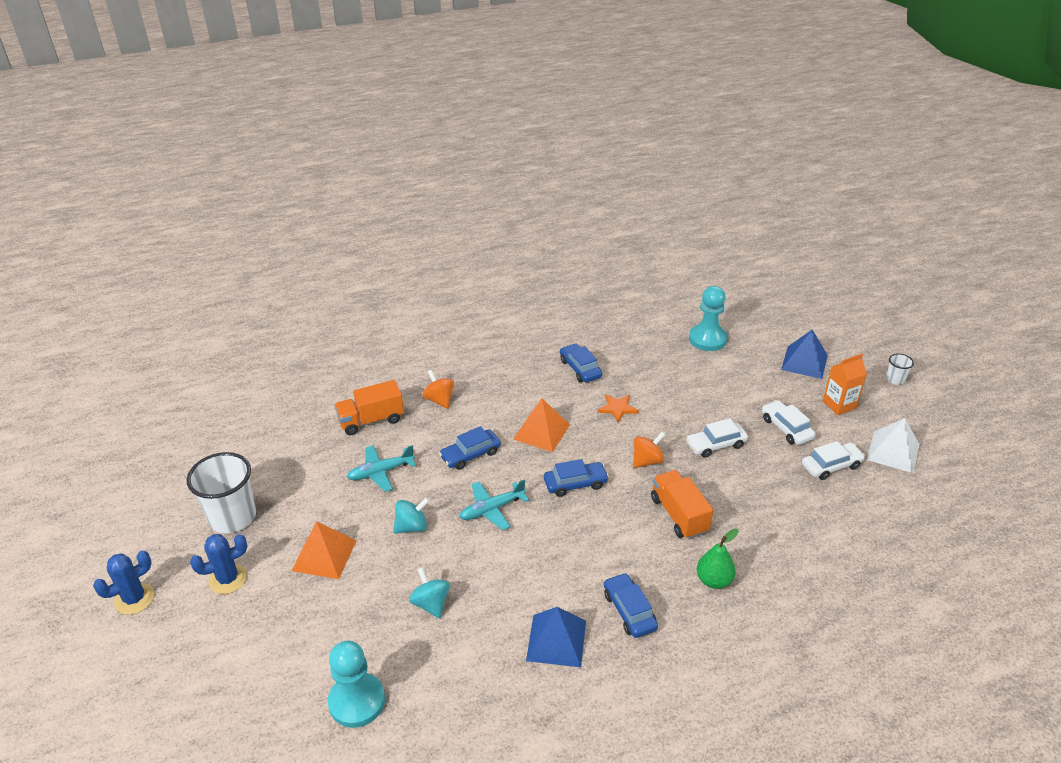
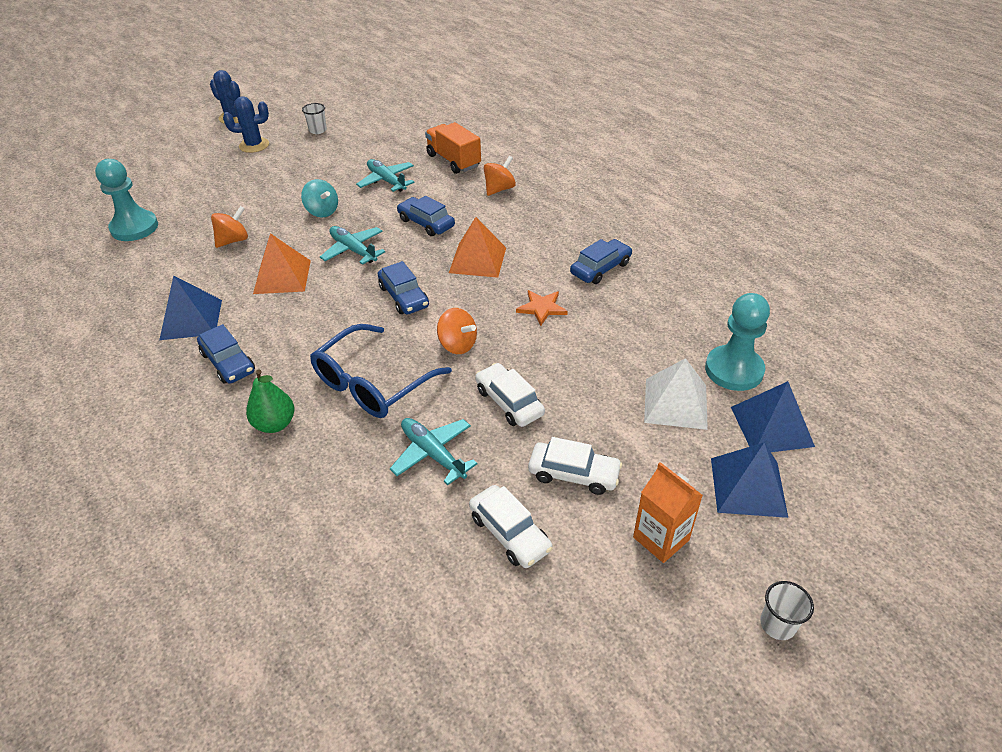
camera: 75 degrees right, 5 degrees up
(228, 579) = (254, 145): blue cactus -> blue cactus turned 60 degrees counterclockwise
(232, 517) = (318, 130): white cup -> white cup, size x0.46
(324, 555) = (283, 178): orange pyramid -> orange pyramid (282, 277)
(431, 603) = (233, 240): turquoise spinning top -> orange spinning top
(629, 611) = (228, 362): blue car -> blue car turned 90 degrees clockwise
(679, 515) = (373, 383): orange truck -> blue glasses
(759, 339) = (772, 426): none -> blue pyramid
(759, 492) = (432, 454): none -> turquoise plane
(786, 428) = (573, 474): white car -> white car turned 60 degrees clockwise
(893, 451) = (573, 619): white pyramid -> white pyramid (675, 403)

